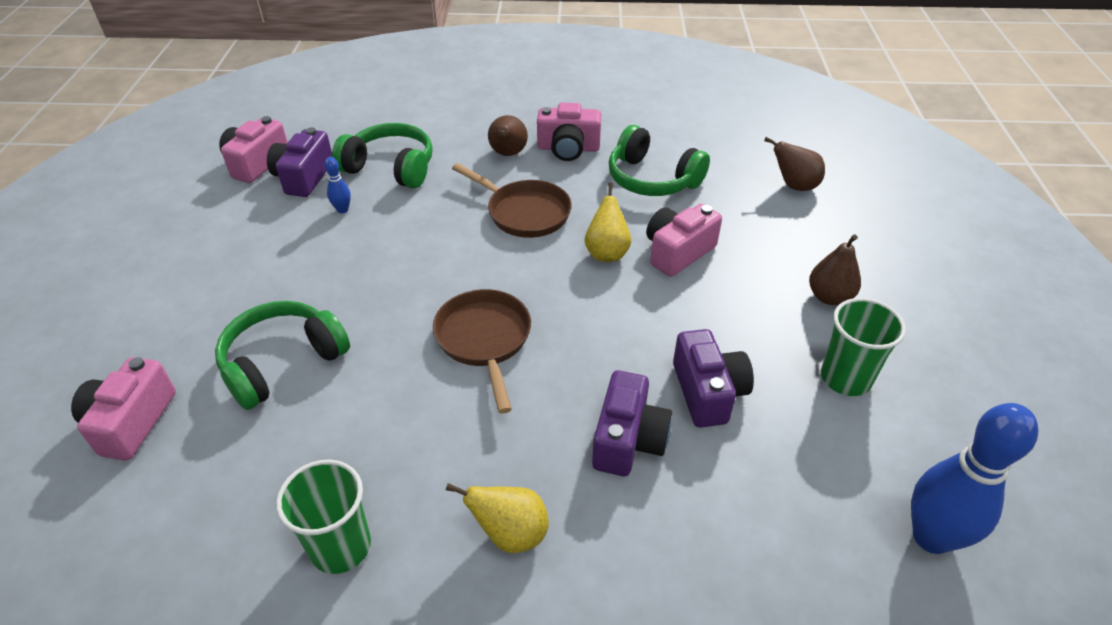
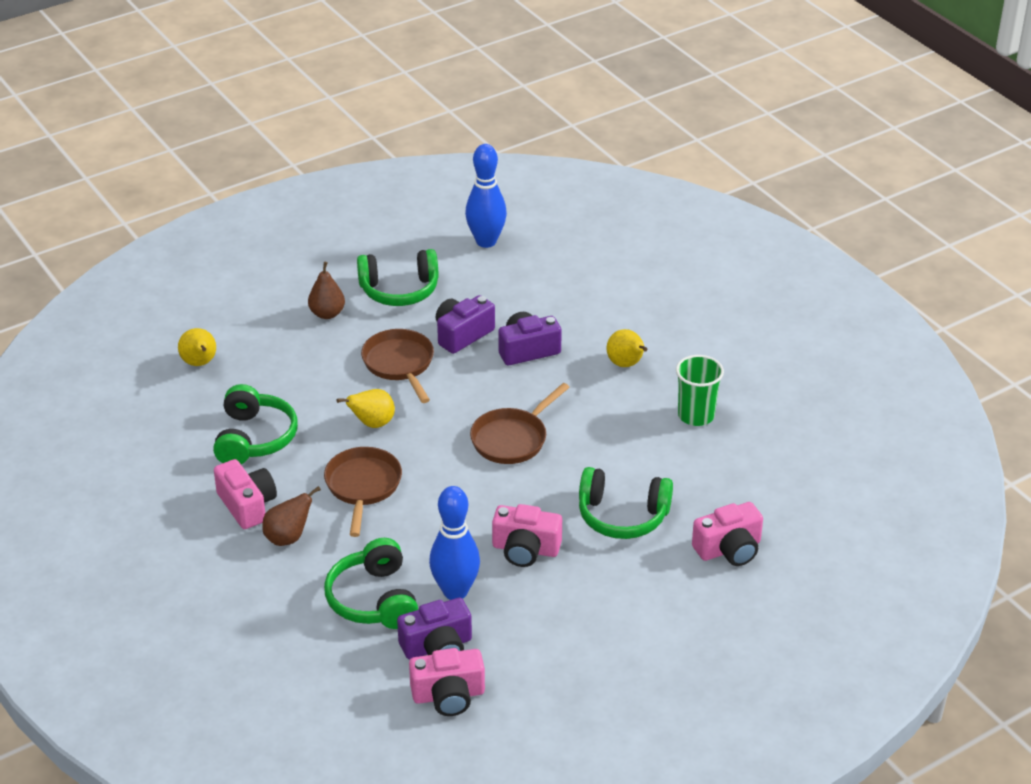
camera: 125 degrees left, 5 degrees down
(342, 210) = (455, 591): blue bowling pin -> blue bowling pin, size x2.25
(677, 252) = (339, 391): pink camera -> pink camera (525, 549)
(690, 313) = (400, 364): none -> brown pan
(794, 186) = (200, 363): brown pear -> yellow pear
(845, 378) = (399, 290): green cup -> green headphones

